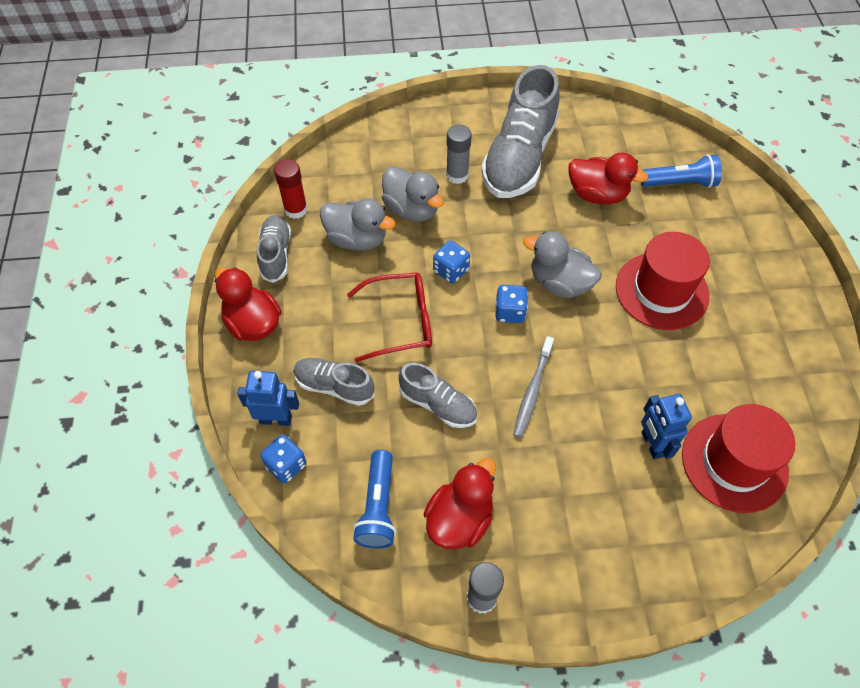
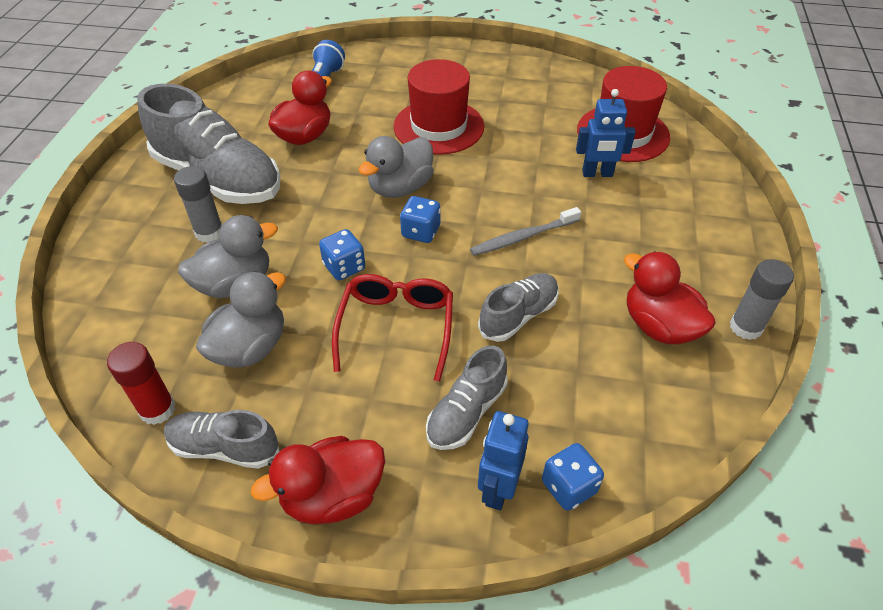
camera: 75 degrees left, 10 degrees down
(378, 507) = (638, 396): blue flashlight -> none
(532, 391) = (522, 237): grey toothbrush -> grey toothbrush turned 120 degrees clockwise

